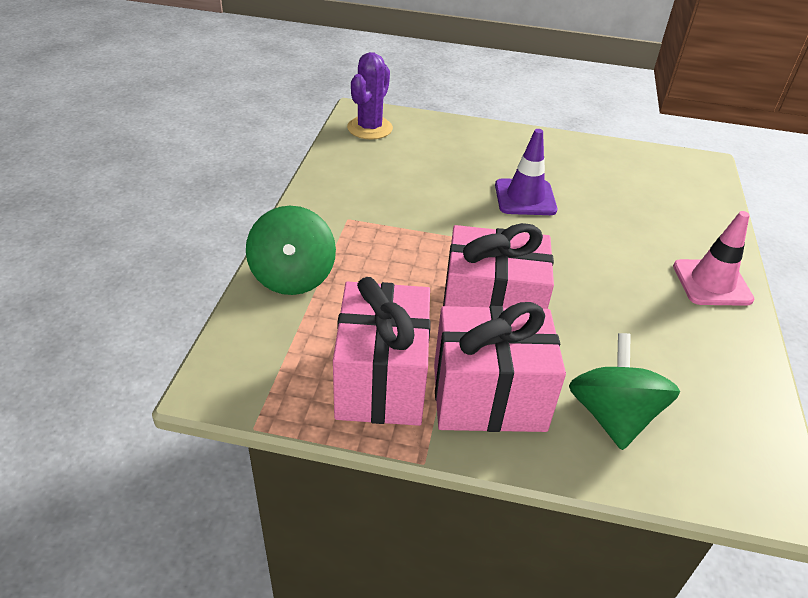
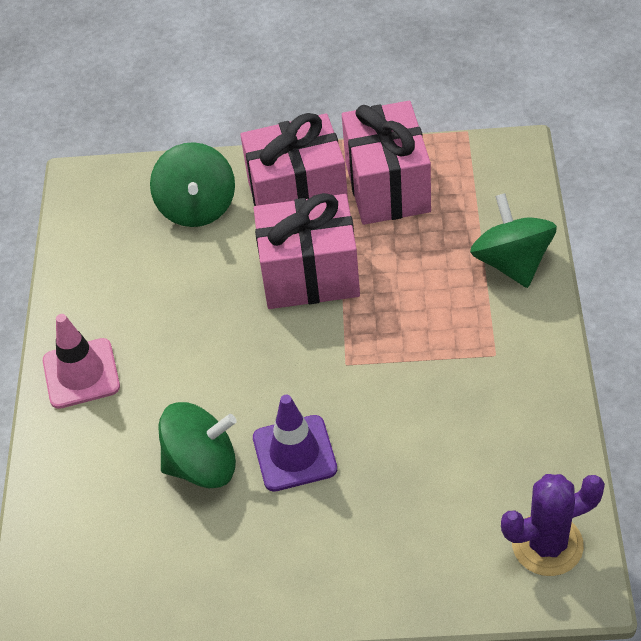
camera: 175 degrees right, 10 degrees up
(370, 128) = (547, 545): purple cactus -> purple cactus turned 60 degrees clockwise
(596, 206) = (202, 465): none -> green spinning top

